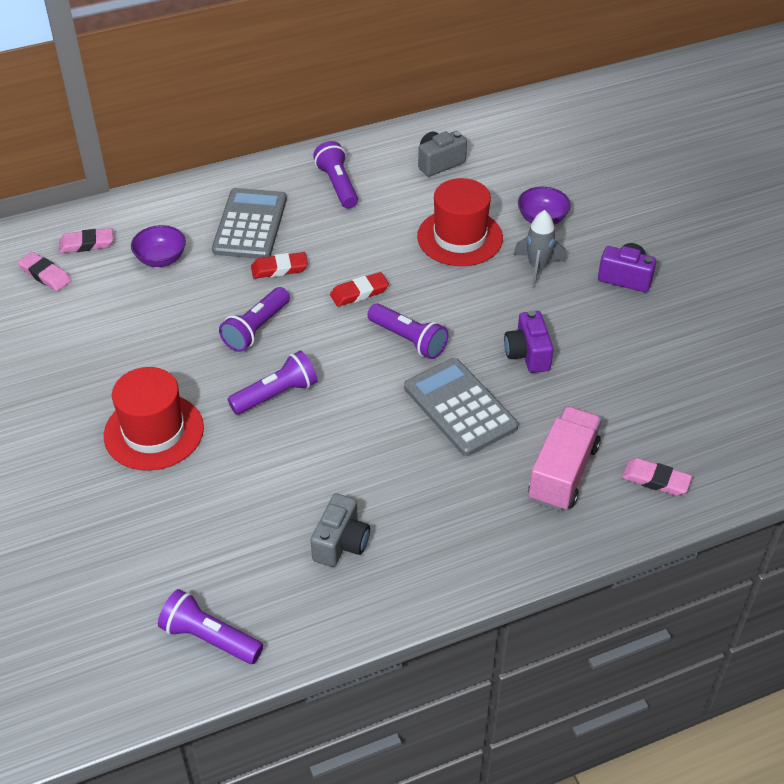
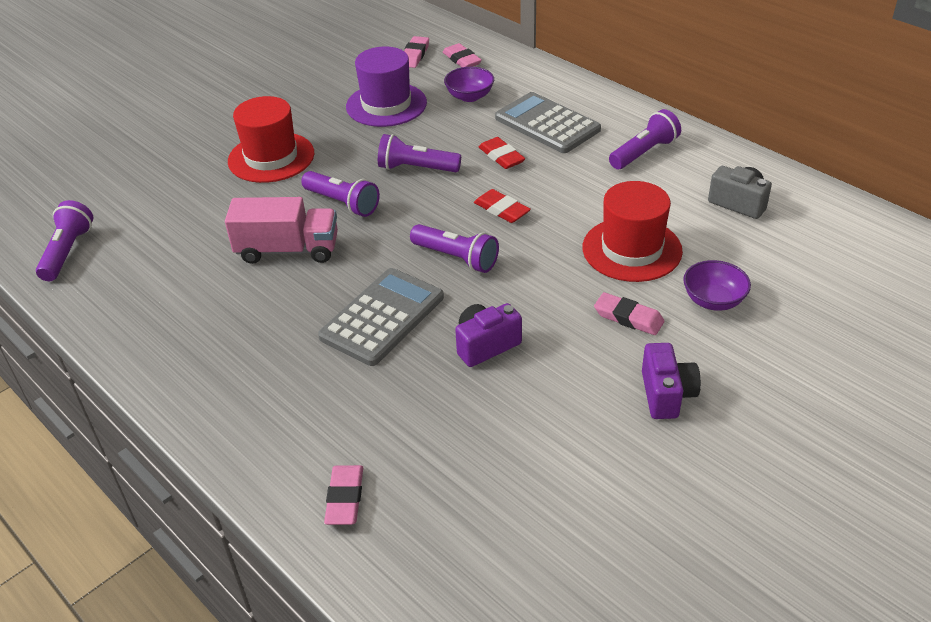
camera: 70 degrees right, 5 degrees down
(125, 320) = (386, 105): none -> purple hat
(250, 225) = (547, 124): grey calculator -> grey calculator turned 120 degrees counterclockwise
(341, 543) = (184, 291): grey camera -> none
(408, 340) = (456, 258): purple flashlight -> purple flashlight turned 75 degrees counterclockwise
(537, 267) = (628, 317): grey rocket -> pink eraser
(563, 473) = (325, 416): pink truck -> pink truck (288, 250)

